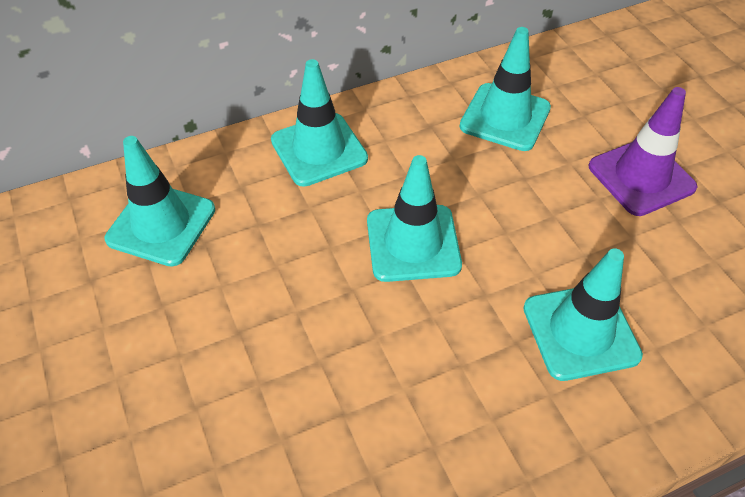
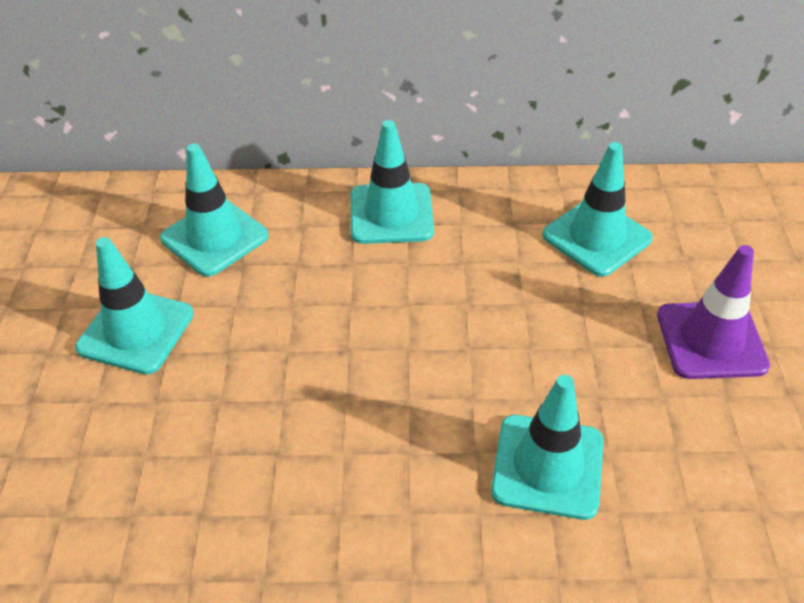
camera: 25 degrees right, 5 degrees down
(413, 243) = (430, 327): turquoise traffic cone -> turquoise traffic cone (136, 331)

